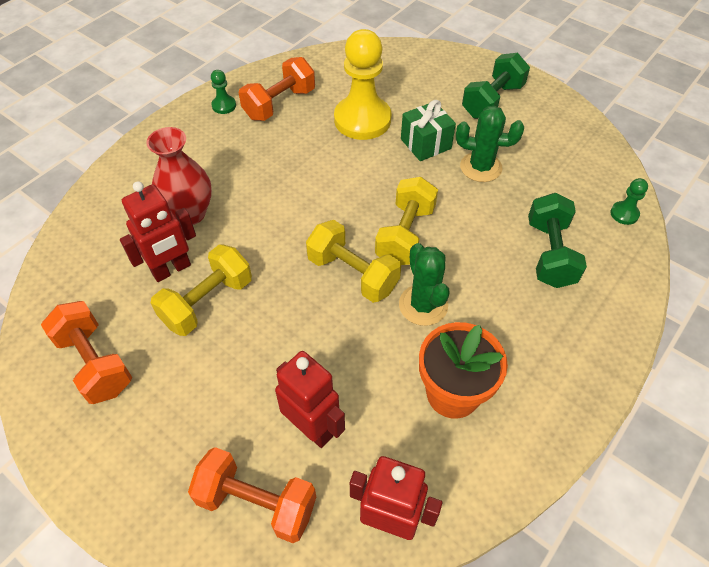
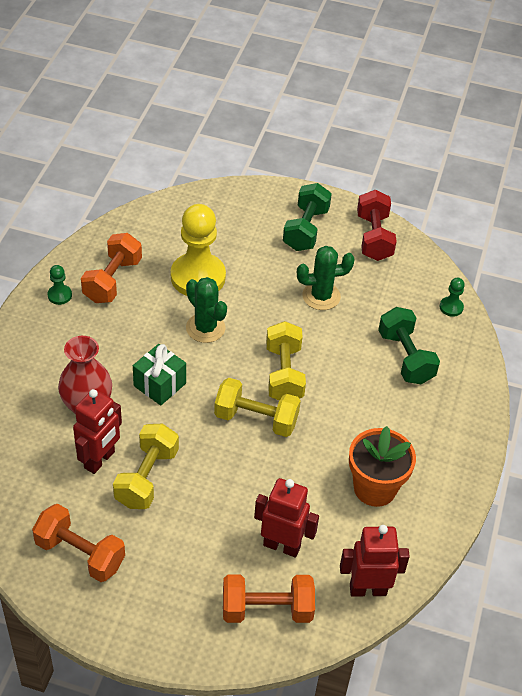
camera: 25 degrees left, 5 degrees down
(423, 305) = (324, 428): green cactus -> green cactus (205, 328)
(425, 144) = (265, 286): green gift -> green gift (159, 384)
(562, 124) = (374, 237): none -> red dumbbell

